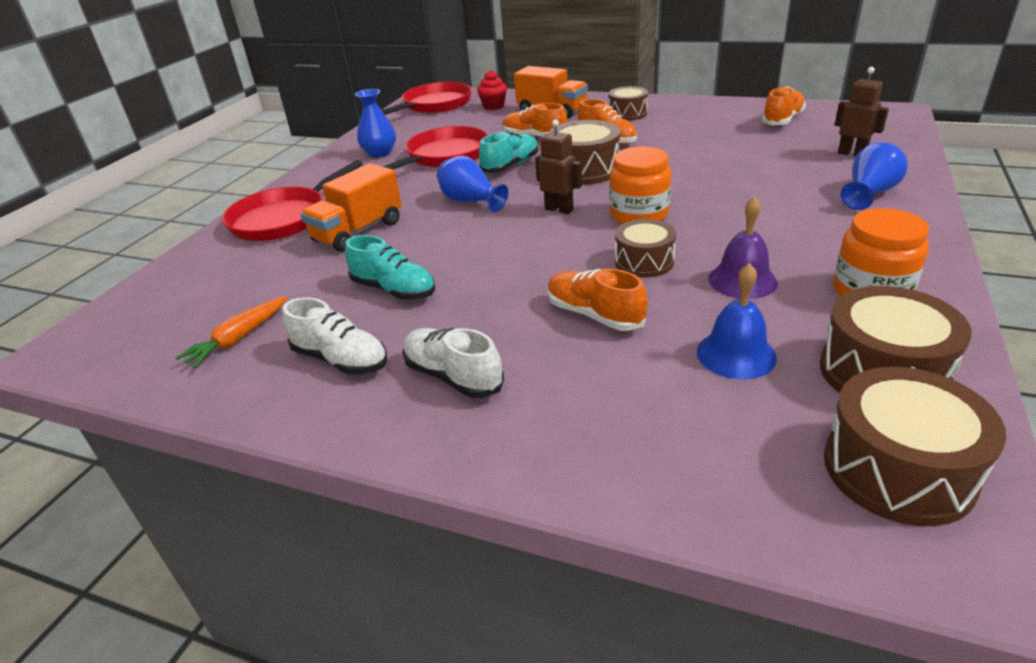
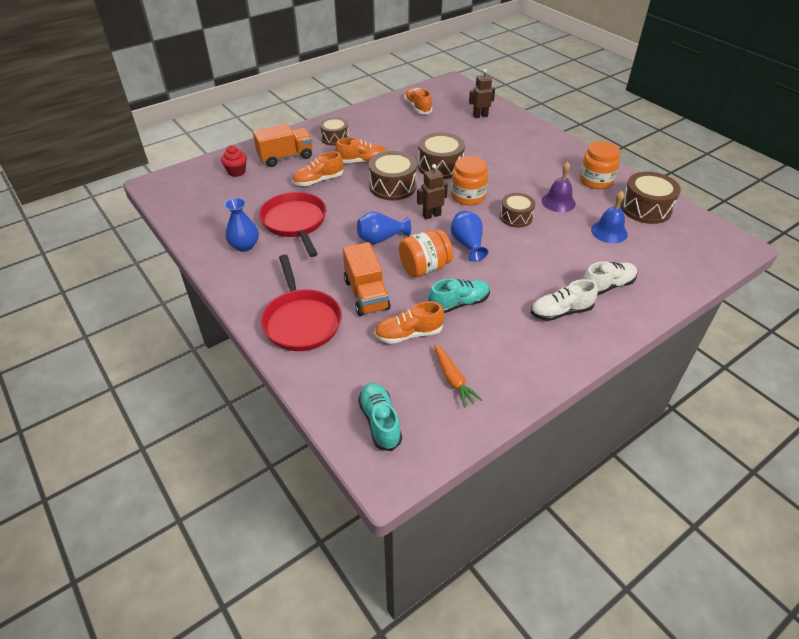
camera: 60 degrees left, 10 degrees up
(341, 359) = (513, 344): white shoe -> white shoe (607, 286)
(434, 105) = (187, 191): red pan -> none
(444, 244) = (424, 268): none -> orange jar
(510, 166) = (350, 206): turquoise shoe -> turquoise shoe (380, 422)
(594, 315) = (548, 251): orange shoe -> orange shoe (409, 334)
(869, 194) = (522, 135): blue vase -> blue vase (467, 244)
(898, 469) = (694, 235): brown drum -> brown drum (440, 166)

